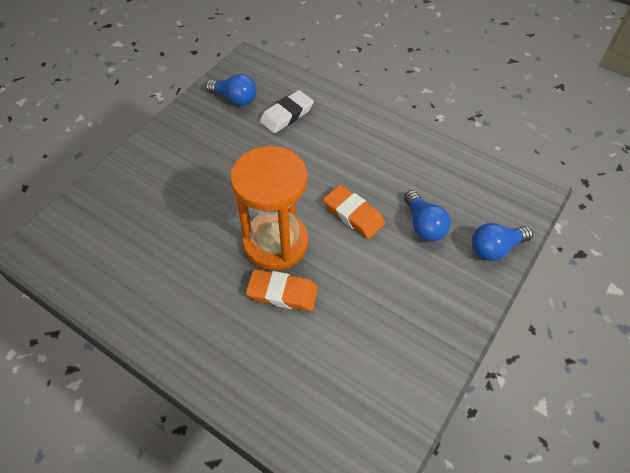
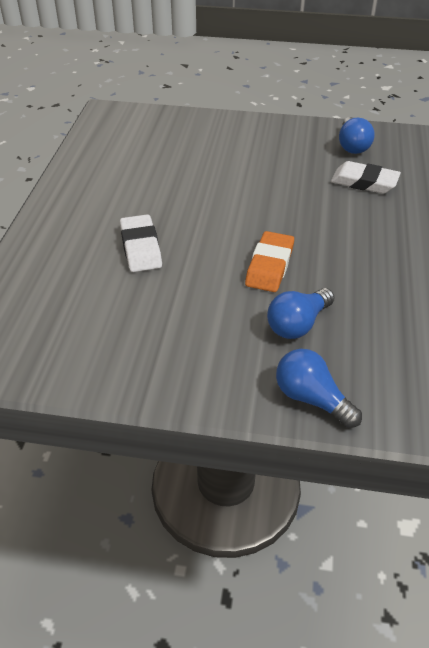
camera: 65 degrees right, 10 degrees down
(275, 243) = (195, 226): orange hourglass -> none
(282, 293) = (141, 247): orange eraser -> white eraser

